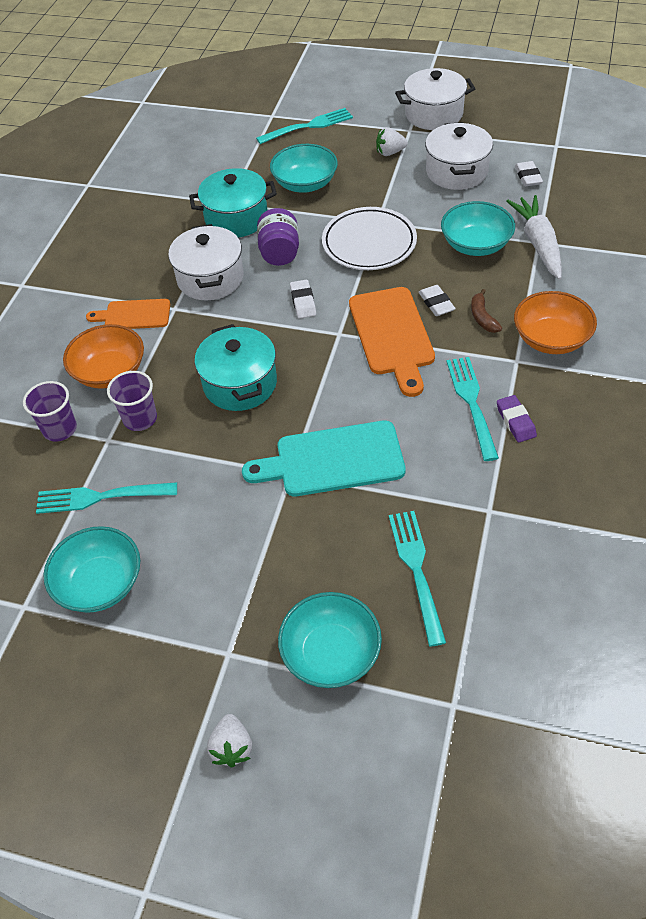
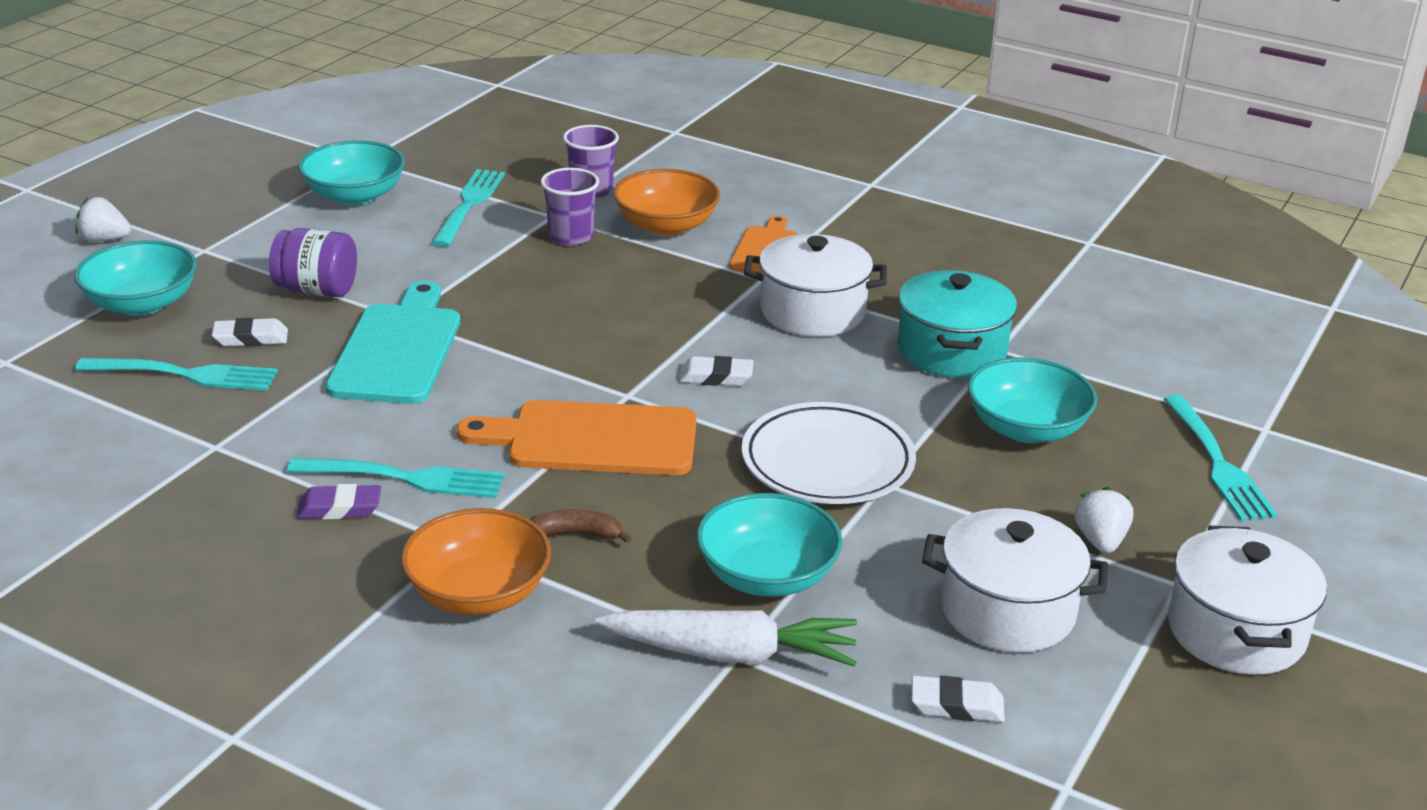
camera: 100 degrees right, 20 degrees down
(240, 384) = (582, 306): turquoise pot -> none
(279, 253) = (844, 375): purple jar -> purple jar (317, 290)
(436, 303) = (638, 496): white eraser -> white eraser (251, 338)

